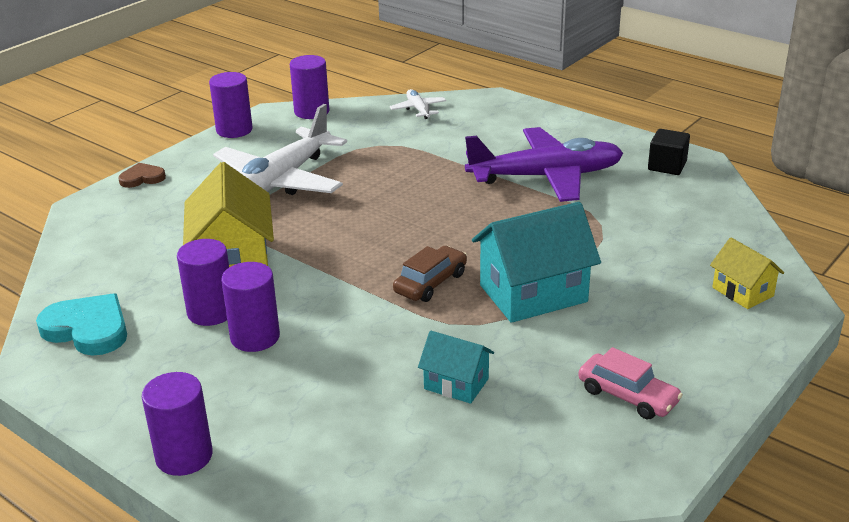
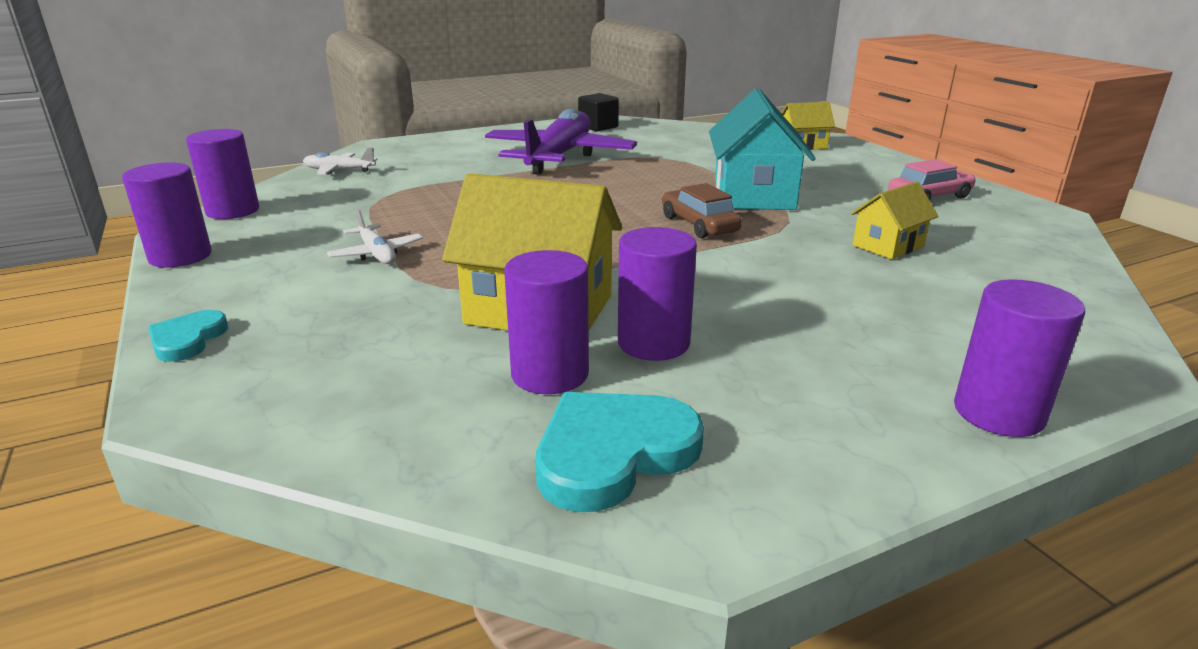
camera: 65 degrees left, 5 degrees down
(142, 178) = (187, 339): brown heart -> turquoise heart
(255, 337) = (738, 324): purple cylinder -> purple cylinder (550, 374)
(279, 182) = (377, 254): white plane -> white plane, size x0.43
(456, 384) = (888, 246): turquoise house -> yellow house

